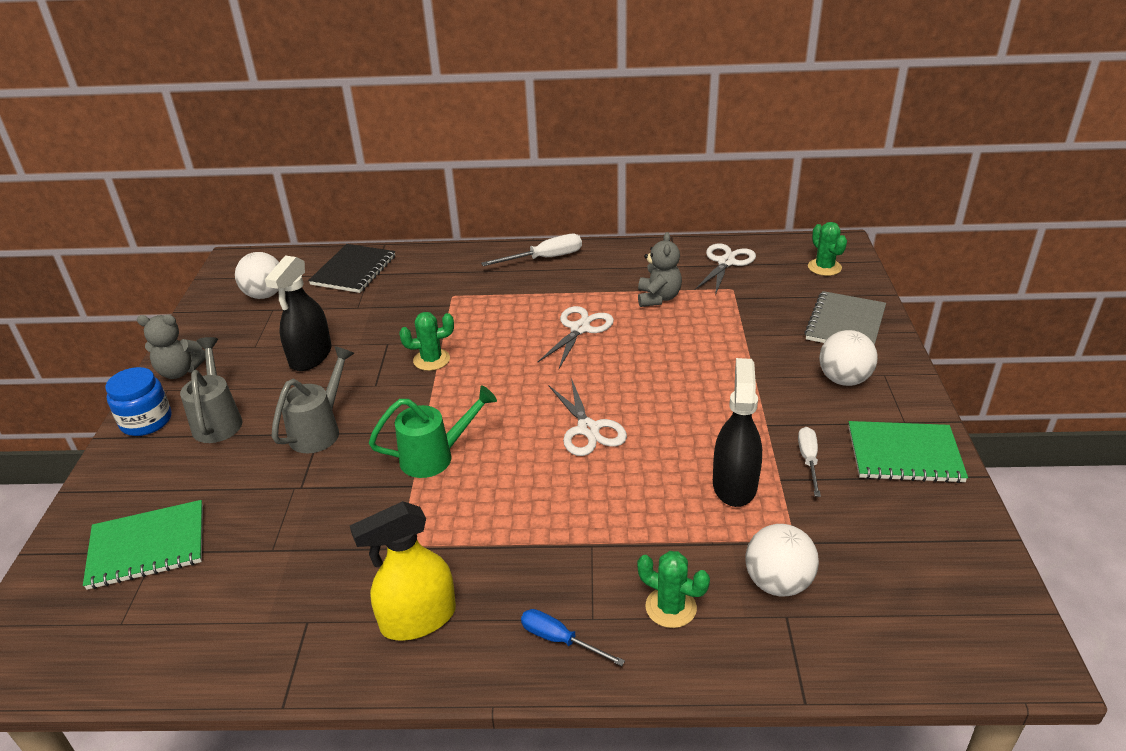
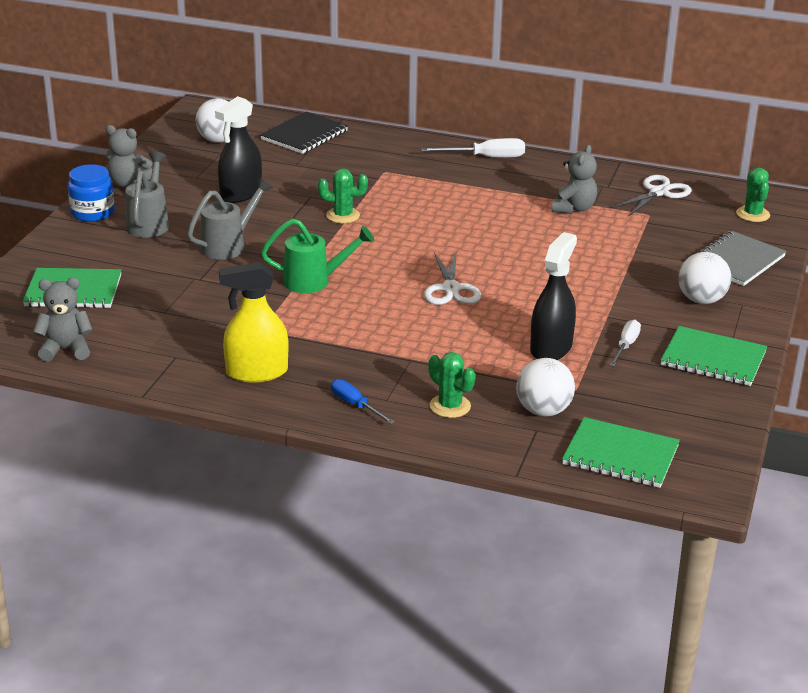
camera: 15 degrees right, 5 degrees down
(158, 650) = (66, 349): none -> grey teddy bear
(580, 329) = (486, 218): white scissors -> none
(901, 630) = (620, 455): none -> green notebook

